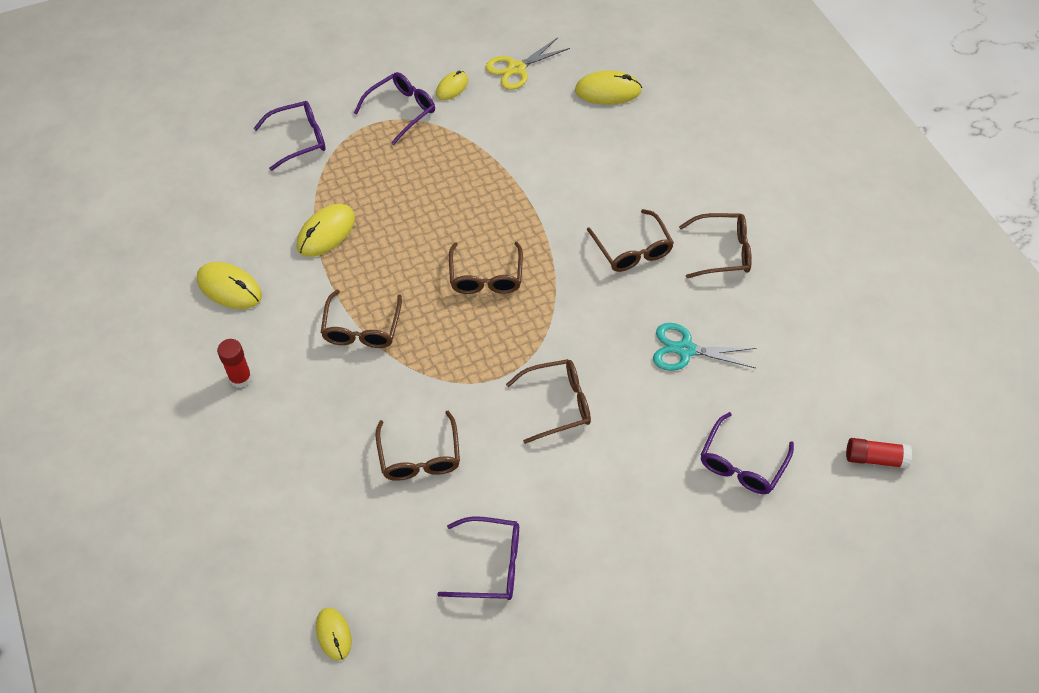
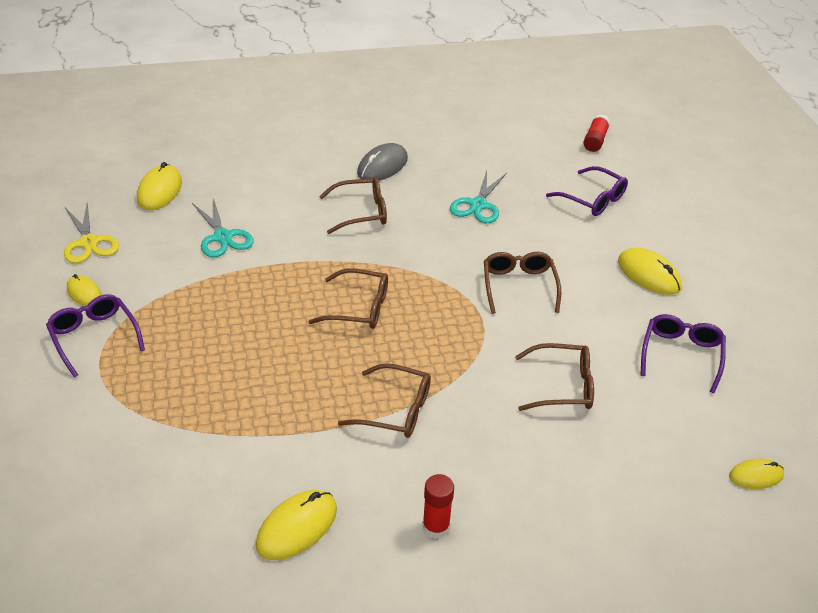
camera: 80 degrees left, 15 degrees down
(299, 139) = (85, 434): purple glasses -> none
(326, 232) = (248, 425): yellow mouse -> yellow mouse (649, 274)
(555, 154) = (222, 237): none -> turquoise scissors
(722, 252) = (382, 166): brown glasses -> grey mouse

